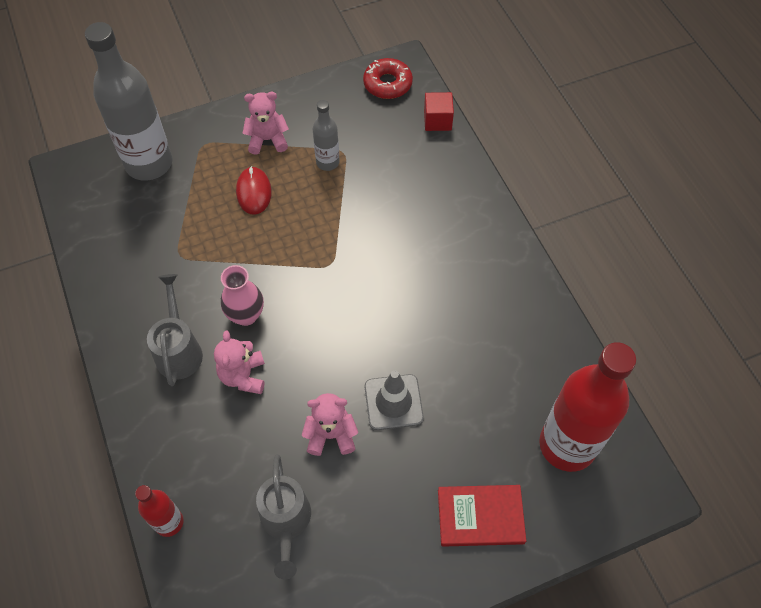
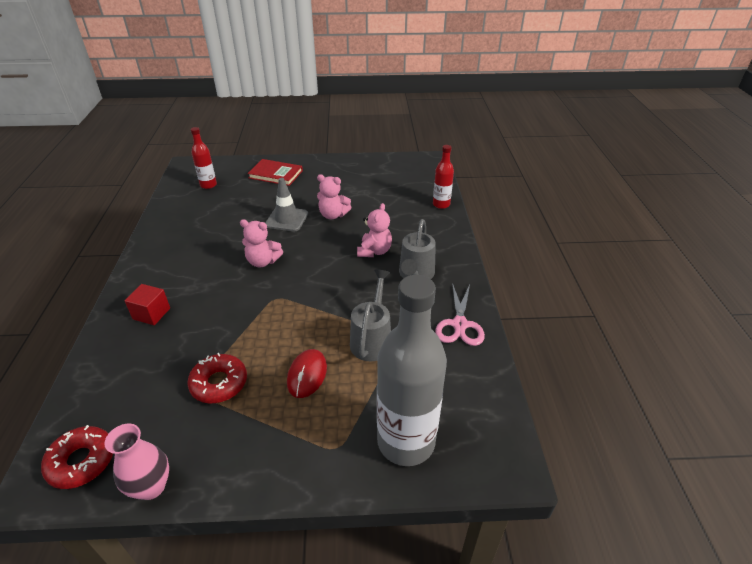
camera: 160 degrees left, 20 degrees down
(115, 291) = (459, 324): none -> pink scissors
(246, 315) = (358, 283): pink vase -> pink vase (151, 486)
(267, 140) = (263, 429): pink teddy bear -> pink teddy bear (263, 261)
(286, 522) = (376, 192): grey watering can -> grey watering can (372, 339)
(327, 162) = (219, 383): grey bottle -> red donut
(437, 120) = (78, 395): red cube -> red cube (151, 313)
(567, 445) = (208, 185): red bottle -> red bottle, size x0.49

